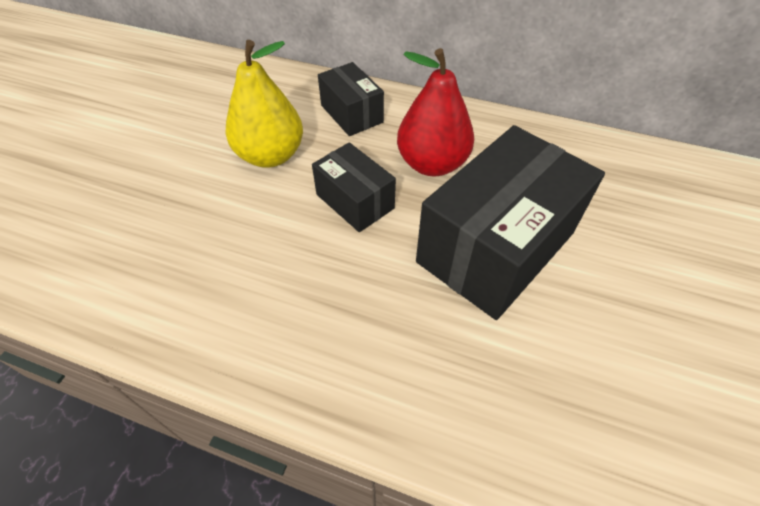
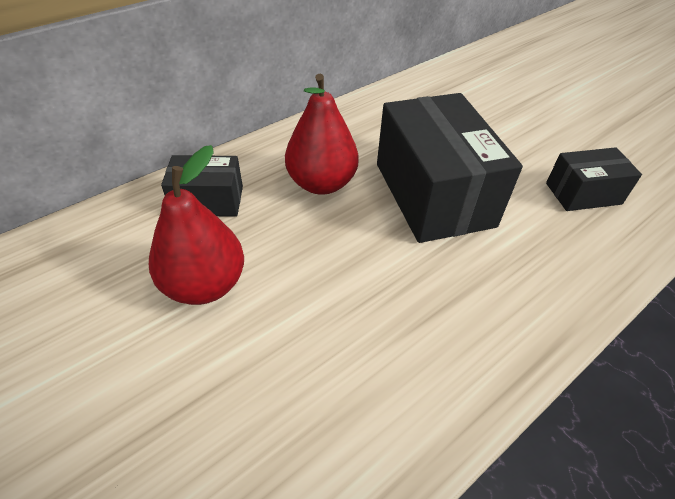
camera: 60 degrees left, 5 degrees down
(271, 156) = (205, 285): yellow pear -> red pear
(355, 201) = (323, 249): black box -> black box (583, 193)

